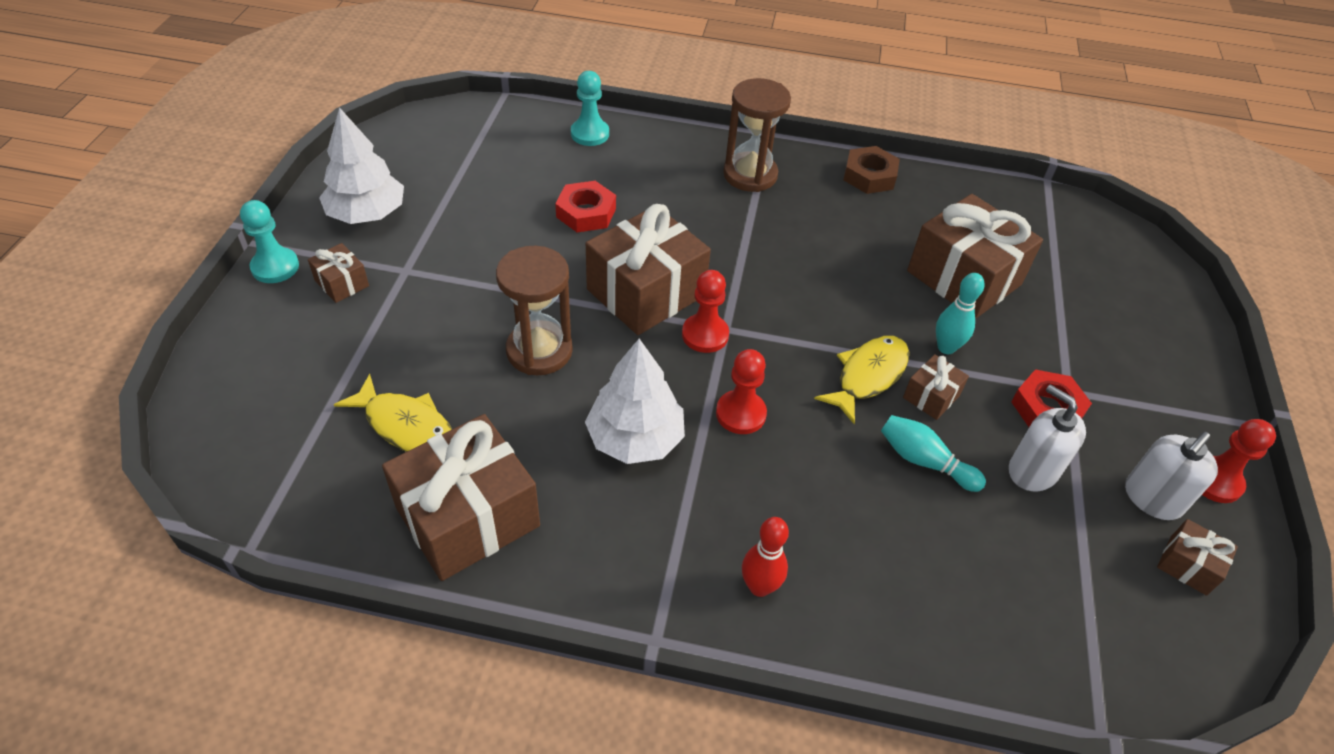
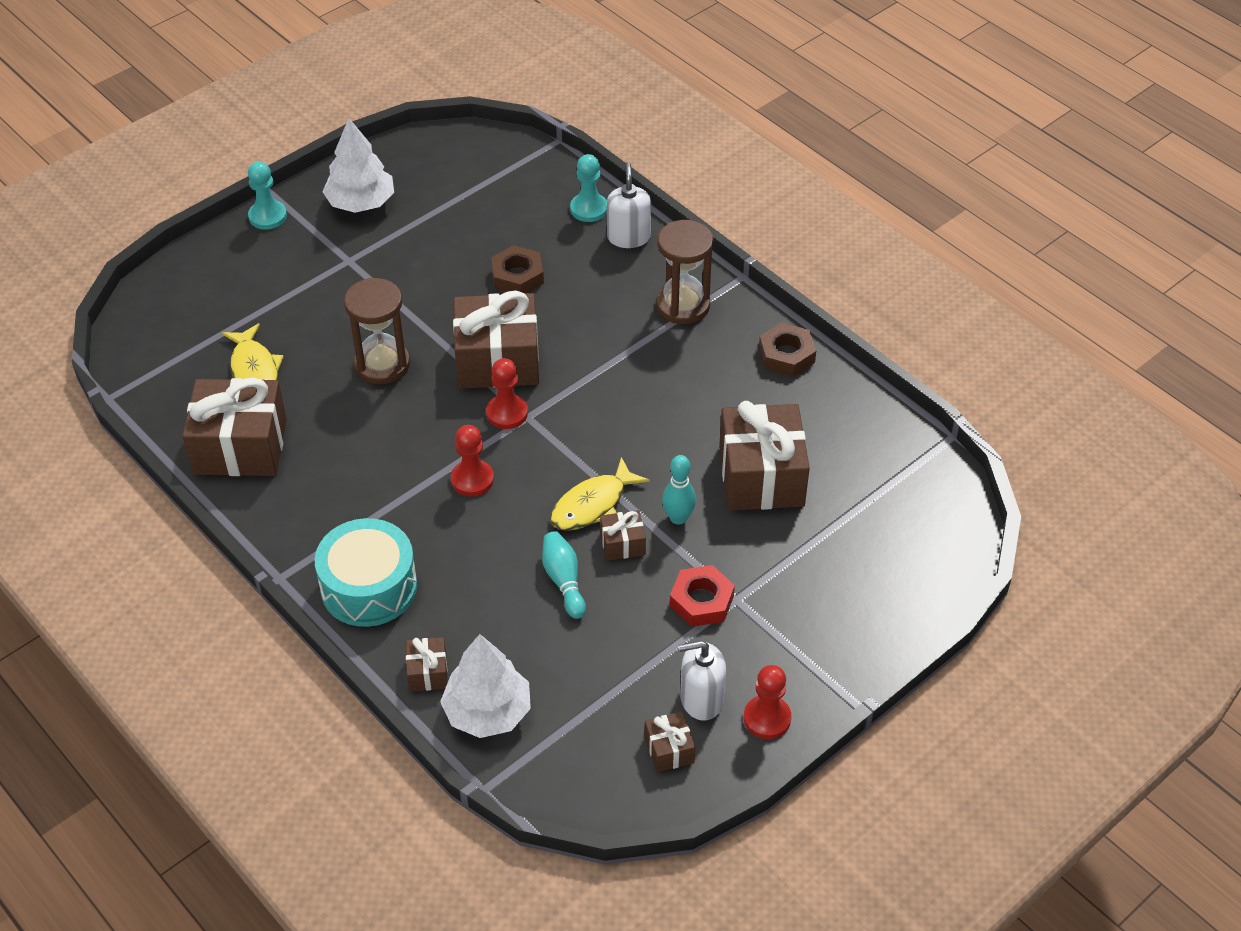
camera: 40 degrees right, 0 degrees up
(342, 283) = (299, 249): brown gift -> brown gift (427, 672)
(586, 213) = (517, 276): red nut -> brown nut
(635, 438) = (386, 456): white tree -> white tree (487, 711)
(759, 587) = (369, 587): red bowling pin -> turquoise drum
(868, 376) = (593, 505): yellow fish -> yellow fish turned 150 degrees clockwise
(1032, 471) = (635, 631): white soap dispenser -> white soap dispenser (628, 237)

